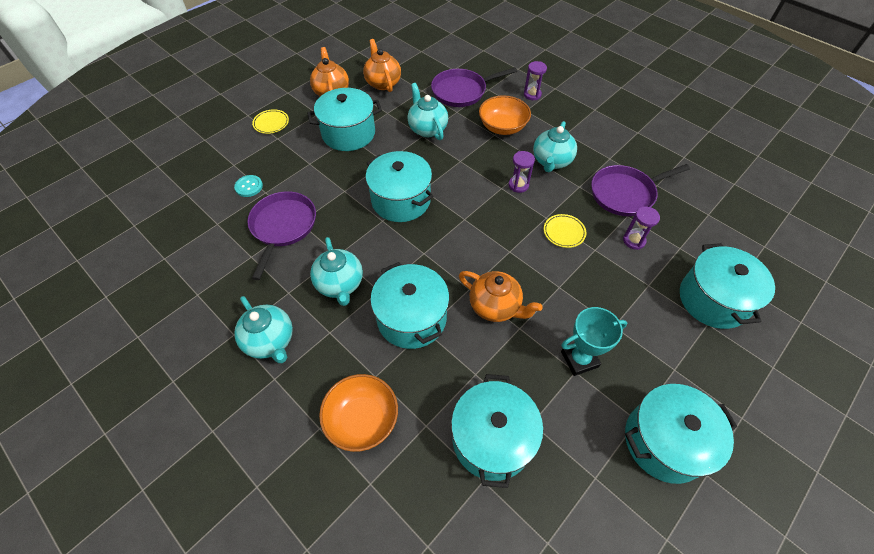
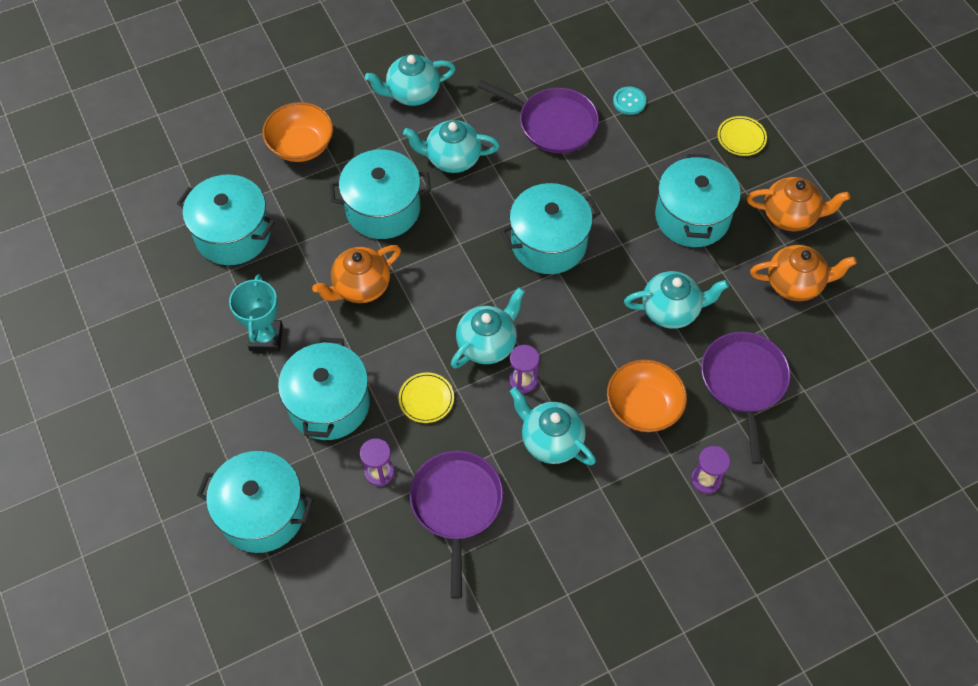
camera: 110 degrees right, 5 degrees up
(501, 211) = (487, 344): none -> turquoise teapot
(664, 441) = (155, 370): turquoise pot -> turquoise pot (329, 404)

